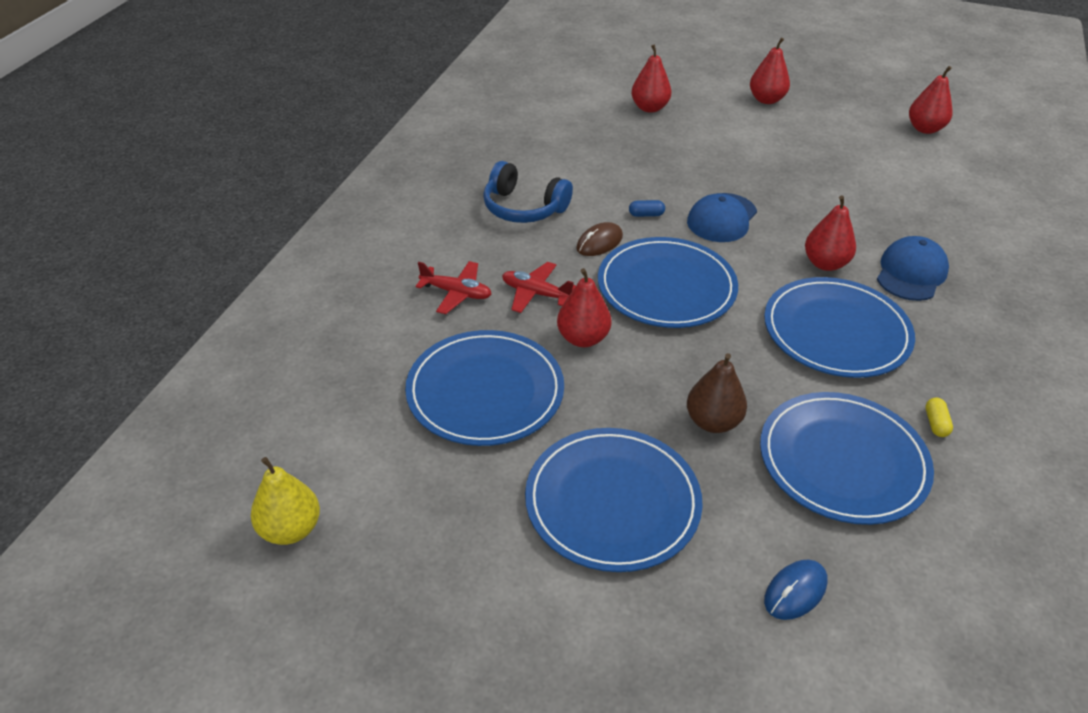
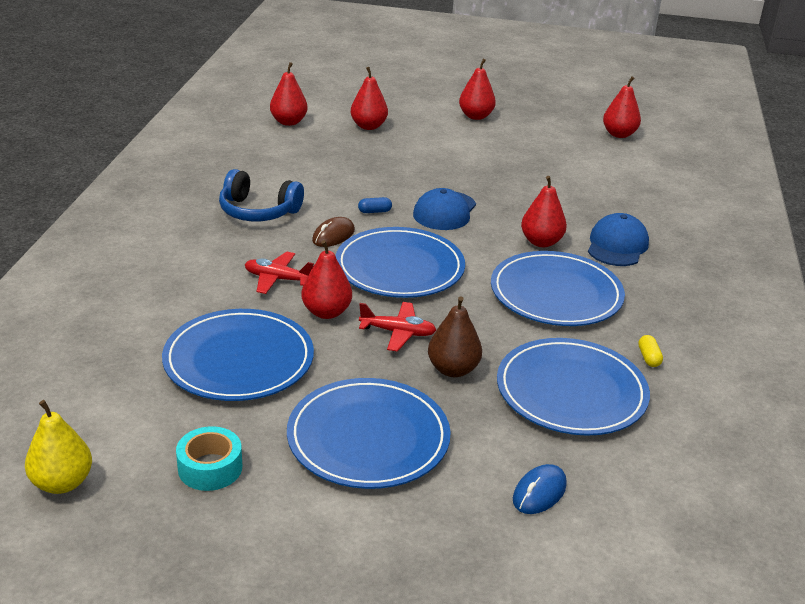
camera: 10 degrees left, 10 degrees down
(442, 525) = (210, 468): none -> turquoise tape
(456, 293) = (201, 283): red plane -> red plane (398, 332)
(566, 99) = (288, 122): none -> red pear

